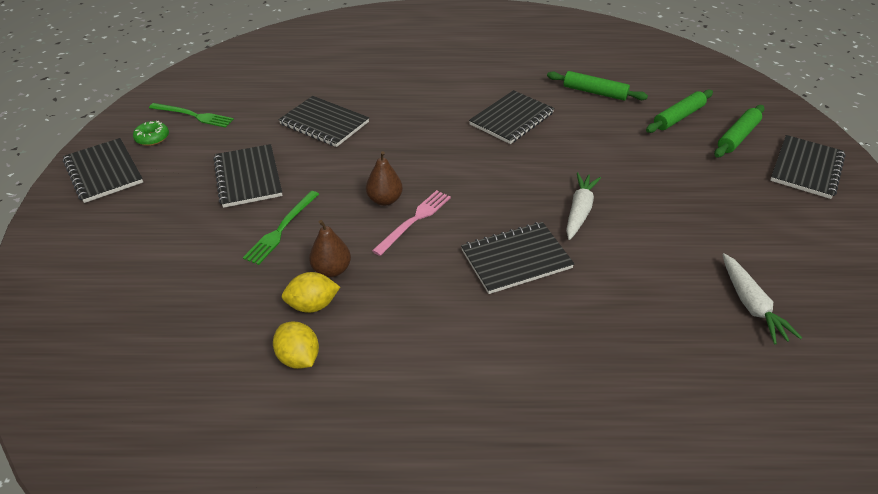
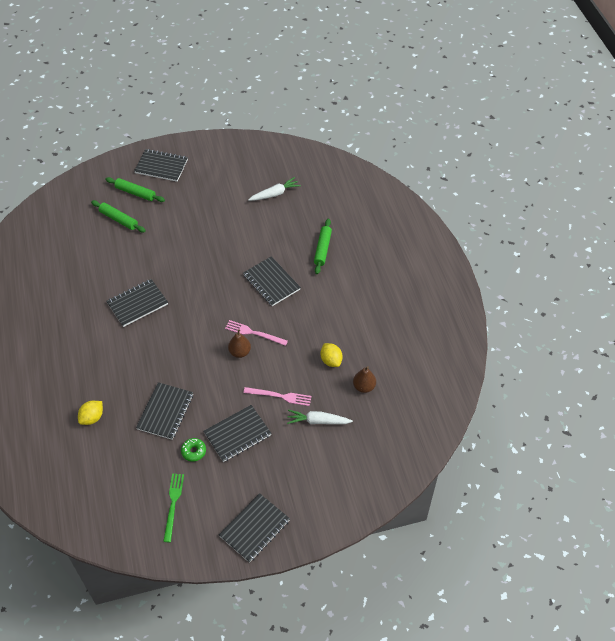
camera: 105 degrees left, 10 degrees up
(152, 138) = (208, 518): green donut -> green donut (193, 451)
(281, 229) = (280, 396): green fork -> pink fork
(299, 357) = (364, 355): yellow lemon -> yellow lemon (92, 418)
(332, 270) = (304, 360): brown pear -> brown pear (364, 387)
(511, 119) = (137, 304): black notebook -> black notebook turned 60 degrees counterclockwise
(579, 211) = (225, 260): white carrot -> white carrot (318, 421)
(594, 92) = (95, 263): green rolling pin -> green rolling pin (322, 249)

